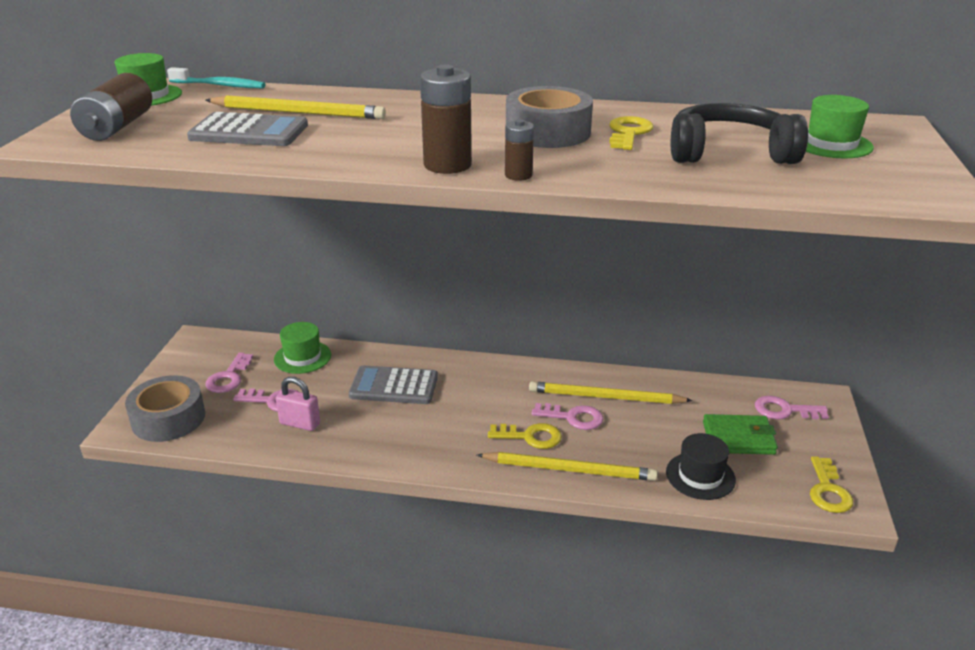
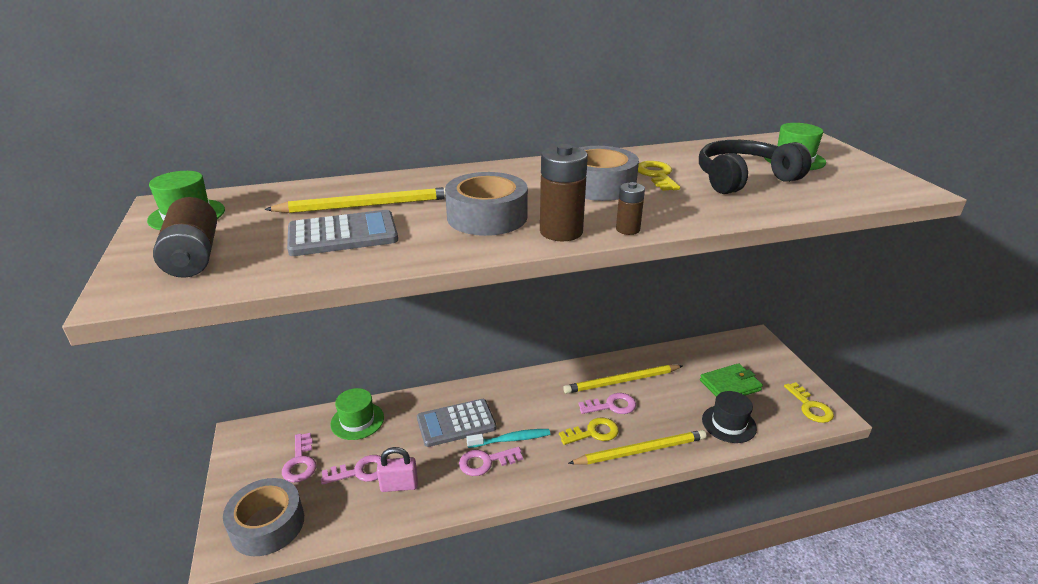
camera: 25 degrees left, 0 degrees up
(220, 85) = (254, 191): turquoise toothbrush -> turquoise toothbrush (511, 439)
(394, 140) = (487, 217): none -> grey tape
(784, 410) = (741, 355): pink key -> pink key (485, 462)

